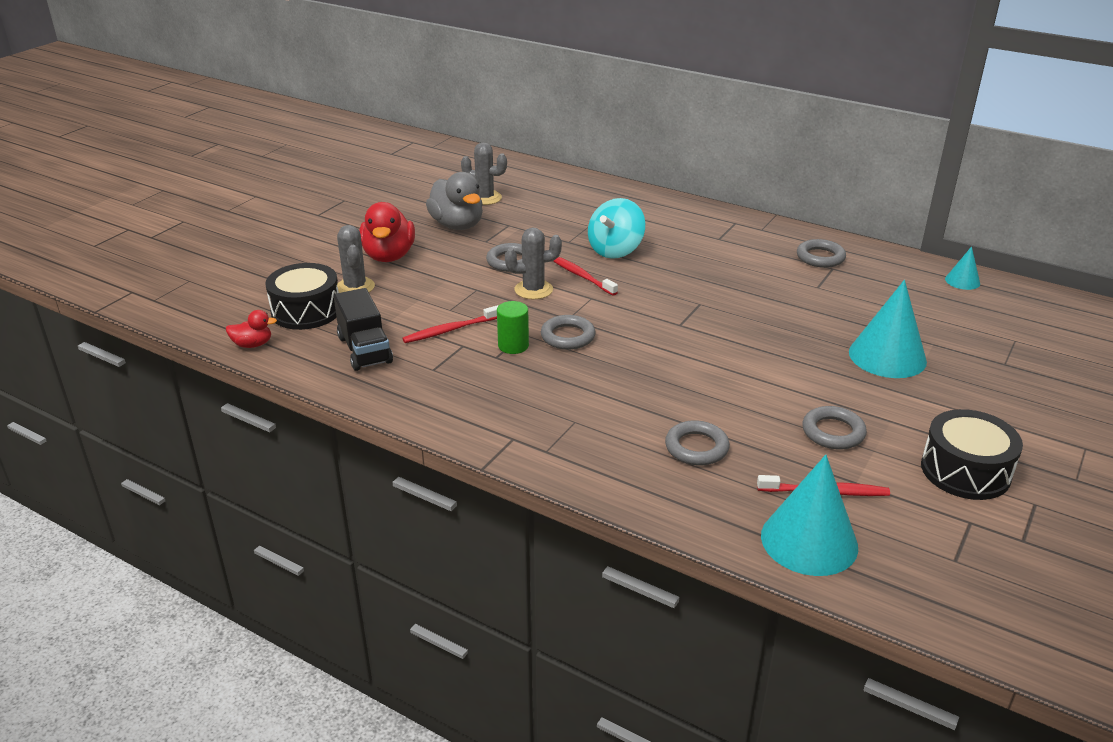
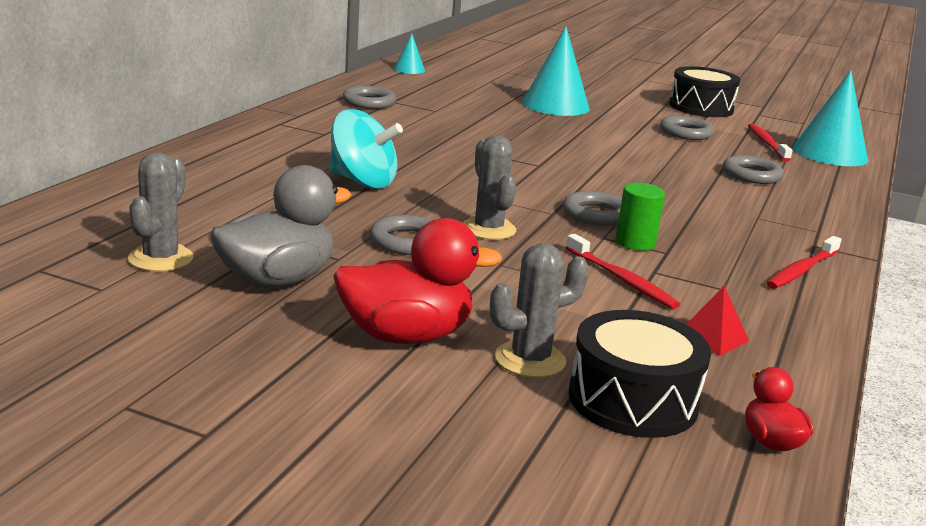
camera: 100 degrees left, 10 degrees down
(364, 350) = (712, 337): black truck -> red pyramid
(580, 275) = (439, 202): red toothbrush -> red toothbrush (801, 270)

